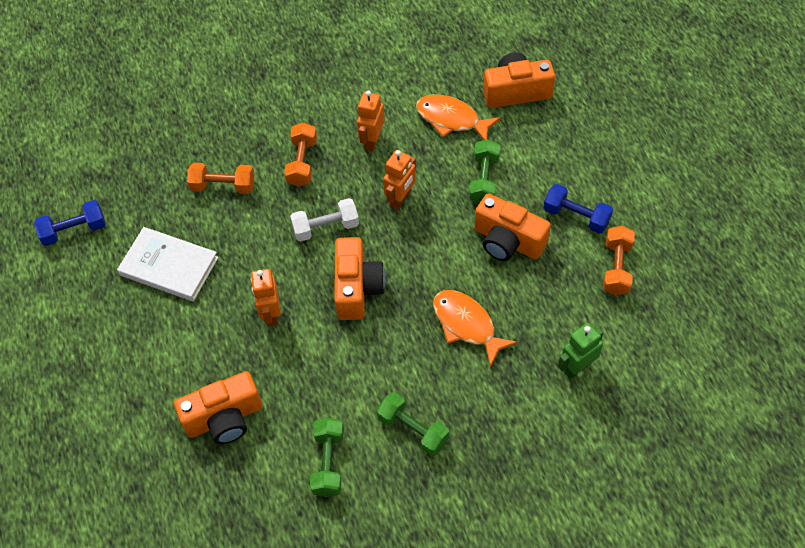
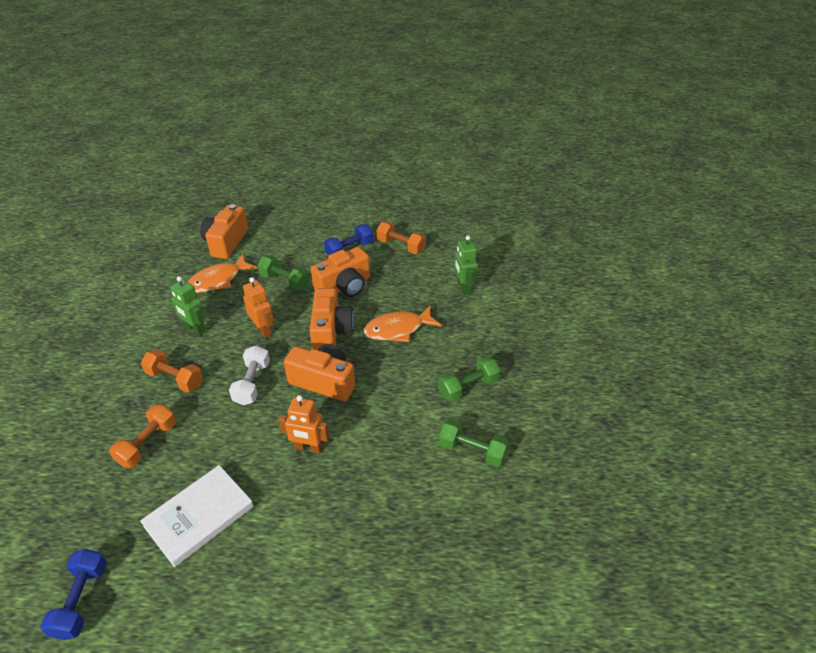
camera: 70 degrees left, 15 degrees down
(224, 418) = (392, 517): orange camera -> orange camera (331, 331)
(372, 141) = (195, 329): orange robot -> green robot

